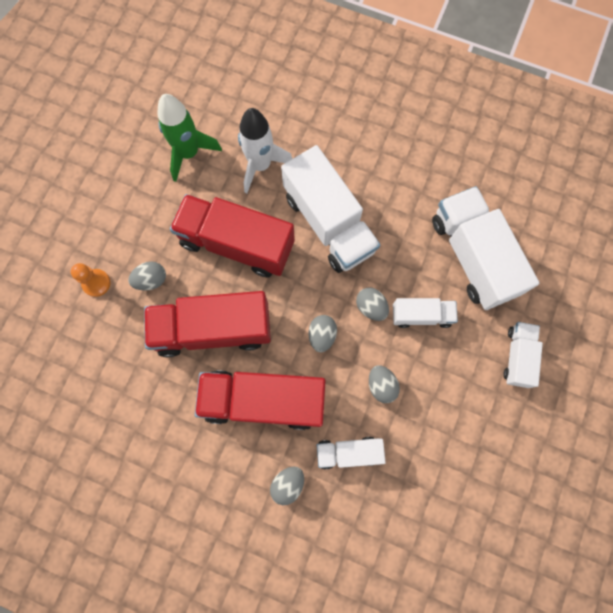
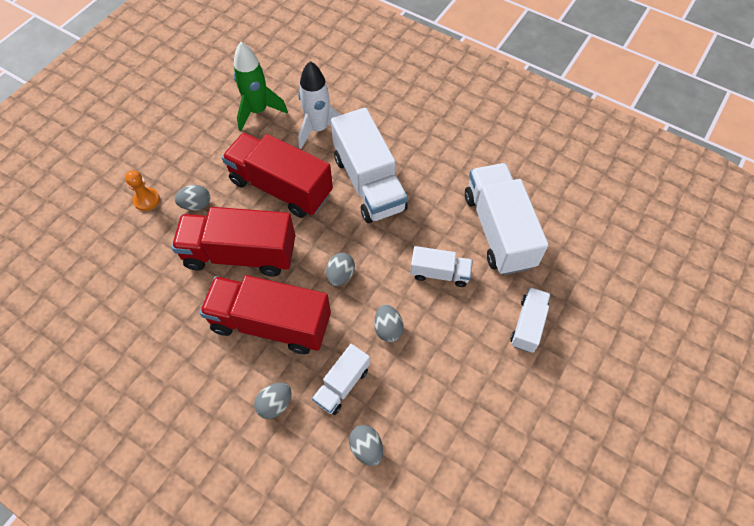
camera: 10 degrees right, 15 degrees down
(348, 452) = (342, 384): white truck -> white truck turned 60 degrees counterclockwise
(371, 307) = (392, 258): grey egg -> grey egg (366, 448)

